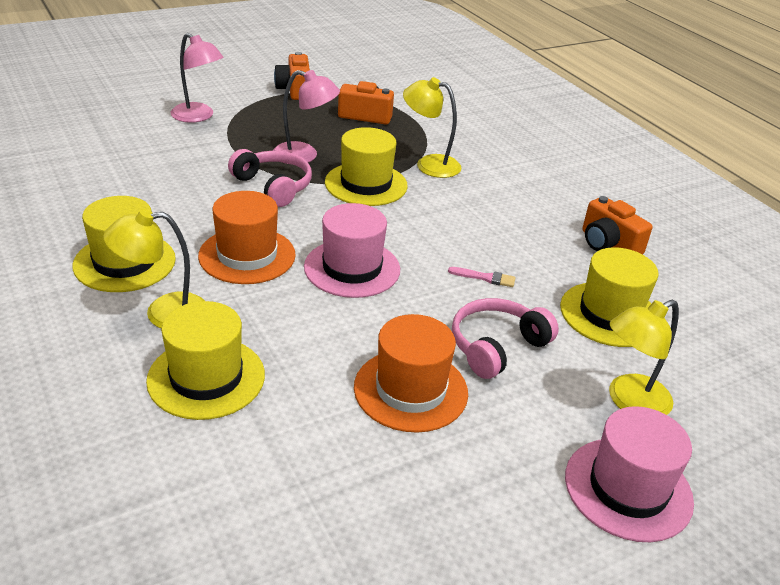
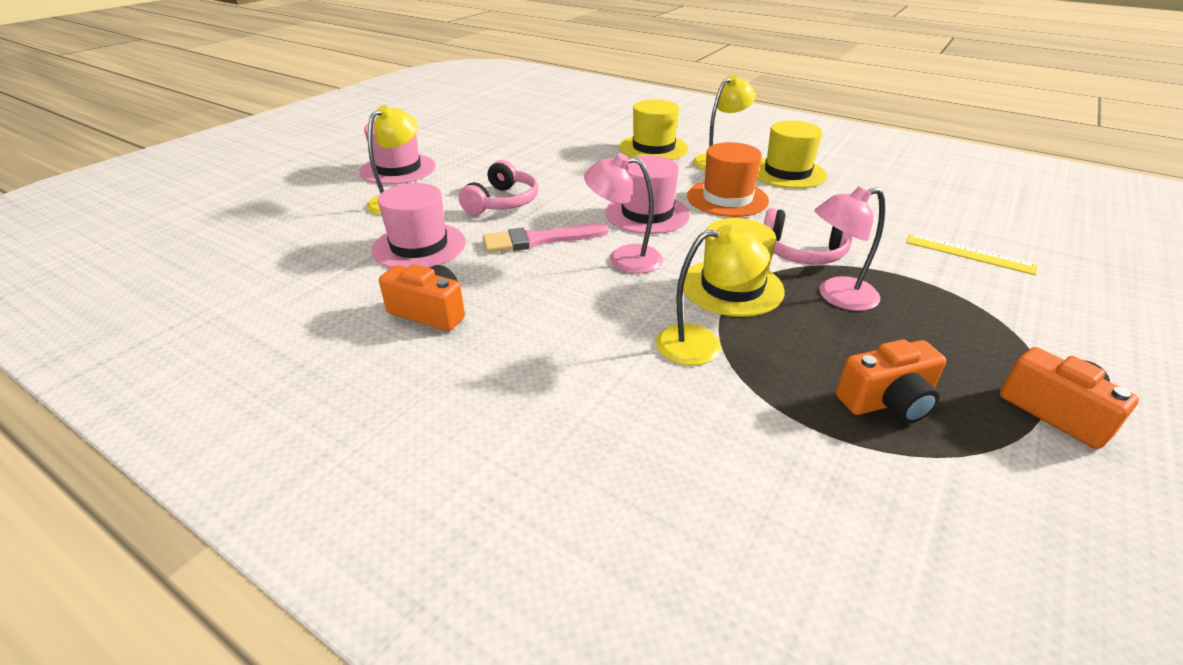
camera: 155 degrees right, 0 degrees up
(157, 143) = (969, 254): none -> yellow ruler
(198, 116) = (1021, 301): pink lamp -> pink lamp (623, 258)
(410, 390) = (542, 171): orange hat -> none
(485, 278) = (539, 240): pink brush -> pink brush, size x1.99
(610, 314) = (419, 246): yellow hat -> pink hat

